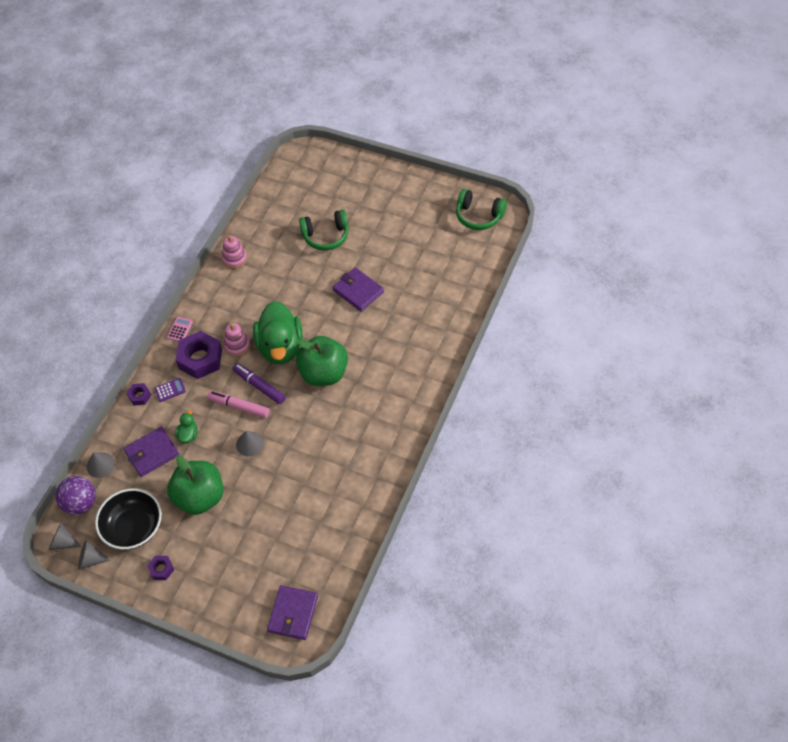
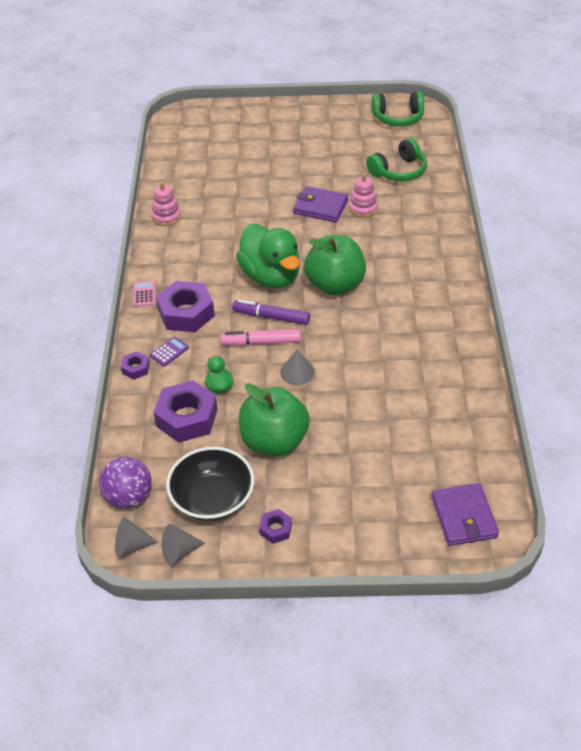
camera: 25 degrees left, 10 degrees down
(100, 465) = (129, 450): grey cone -> none
(152, 453) = (187, 418): purple wallet -> purple nut
(237, 346) = (221, 289): pink stacking toy -> pink stacking toy (363, 208)
(326, 236) = (253, 172): green headphones -> green headphones (398, 171)

